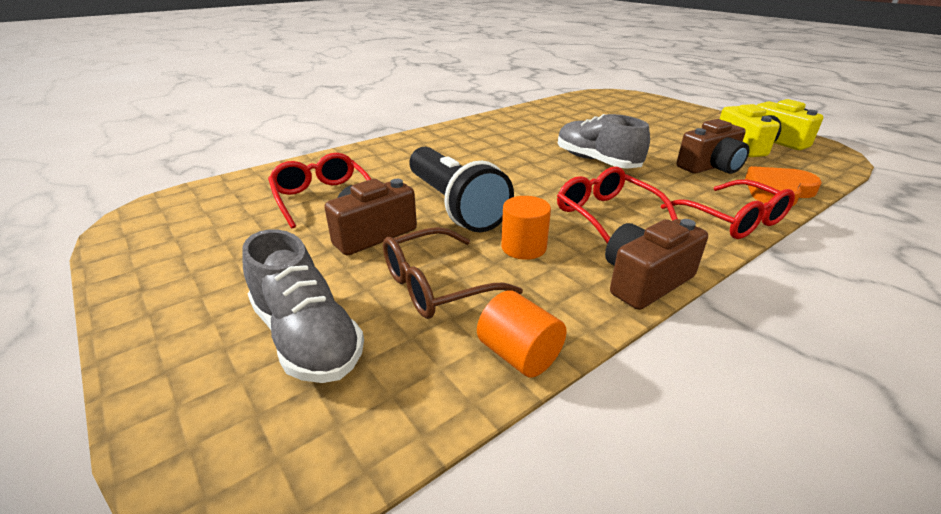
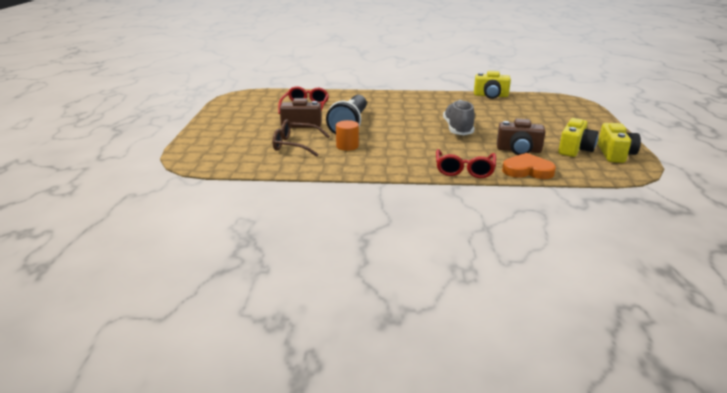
camera: 40 degrees right, 5 degrees down
(307, 337) = (238, 142): grey shoe -> none
(519, 355) = (287, 168): orange cylinder -> none
(536, 107) = (490, 95): none -> yellow camera
(606, 215) = (407, 148): red glasses -> none
(645, 281) = (370, 170): brown camera -> none

